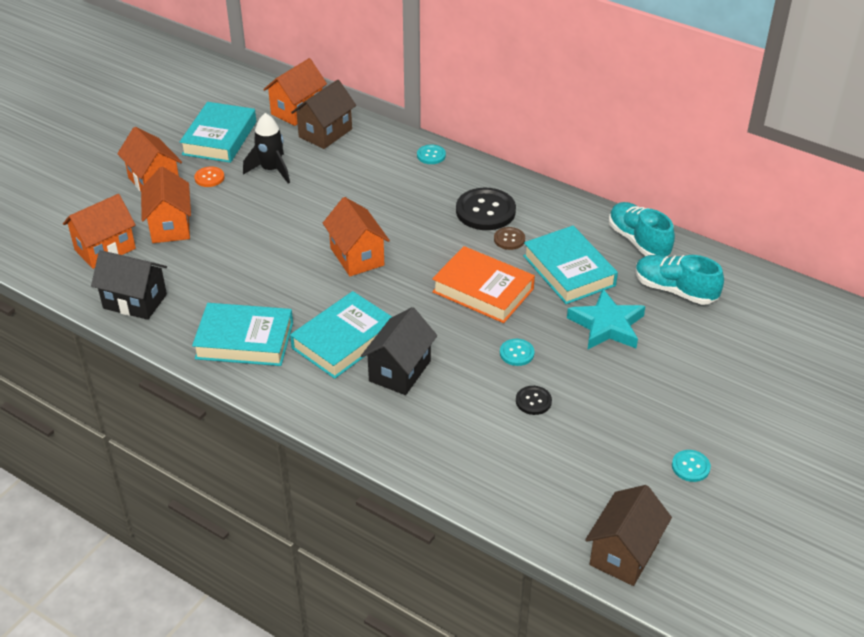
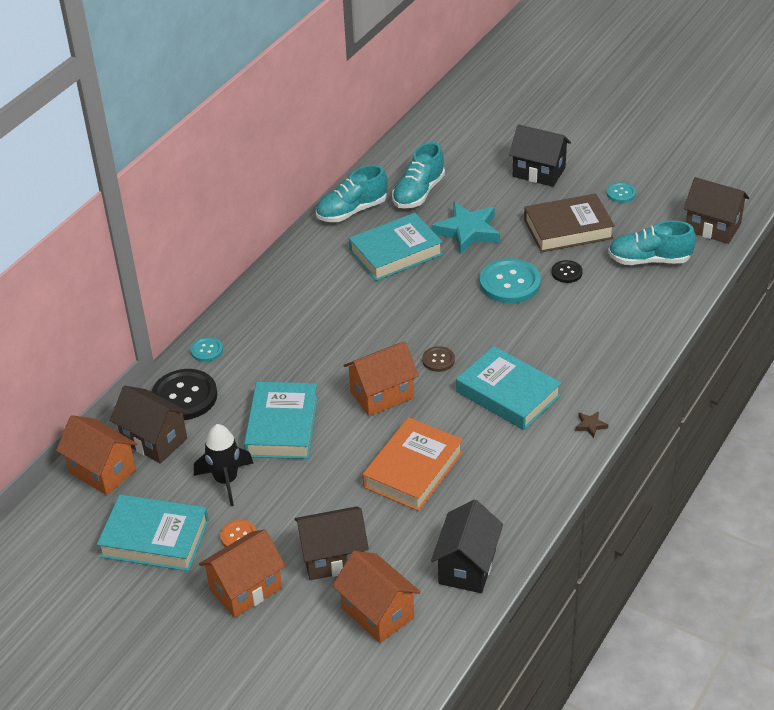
camera: 90 degrees left, 0 degrees up
(170, 226) = (333, 558): orange house -> brown house
(244, 340) = (517, 466): turquoise book -> turquoise book (282, 426)
(287, 398) = (590, 425): none -> brown star
(400, 371) = (543, 353): black house -> black house (539, 172)
(483, 290) = (428, 305): orange book -> orange book (413, 470)
(485, 211) = (306, 307): black button -> black button (184, 396)
(509, 239) = (351, 290): brown button -> brown button (438, 360)
(516, 353) = (510, 283): turquoise button -> turquoise button, size x1.96
(556, 478) = (649, 260): none -> turquoise shoe
(614, 409) = (568, 229): none -> brown book

